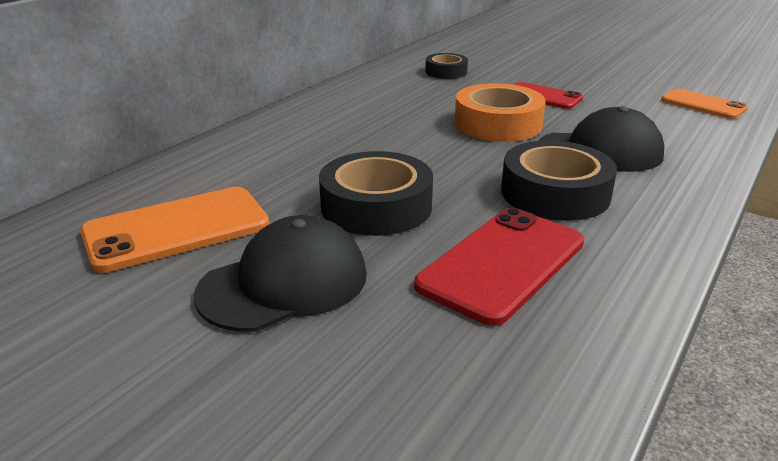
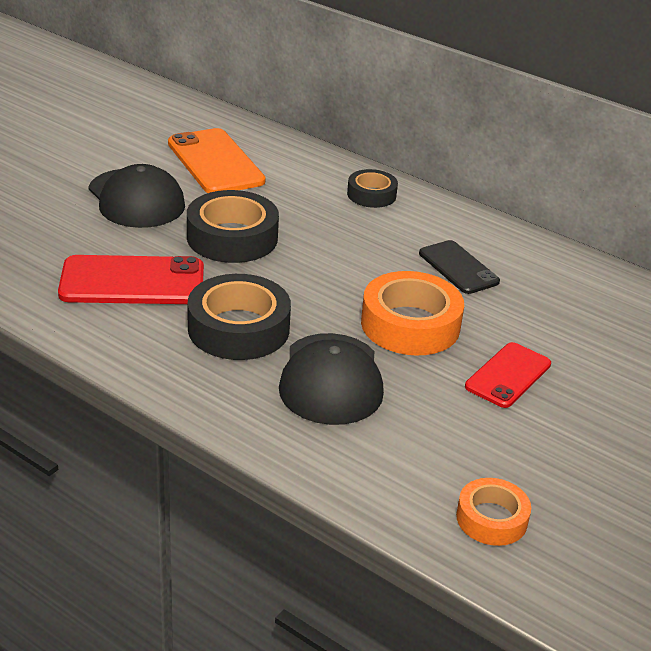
camera: 90 degrees right, 5 degrees up
(399, 107) = (458, 267): none -> black phone
(446, 72) = (594, 313): black tape -> black tape (371, 195)
(502, 263) = (132, 281): red phone -> red phone turned 45 degrees counterclockwise
(703, 104) = (491, 519): orange phone -> orange tape

